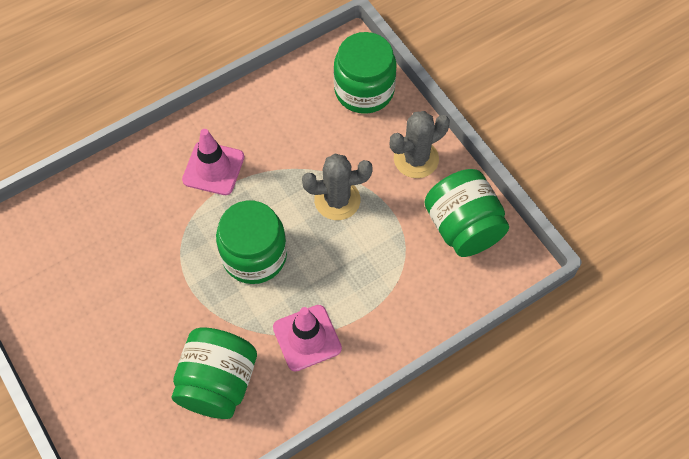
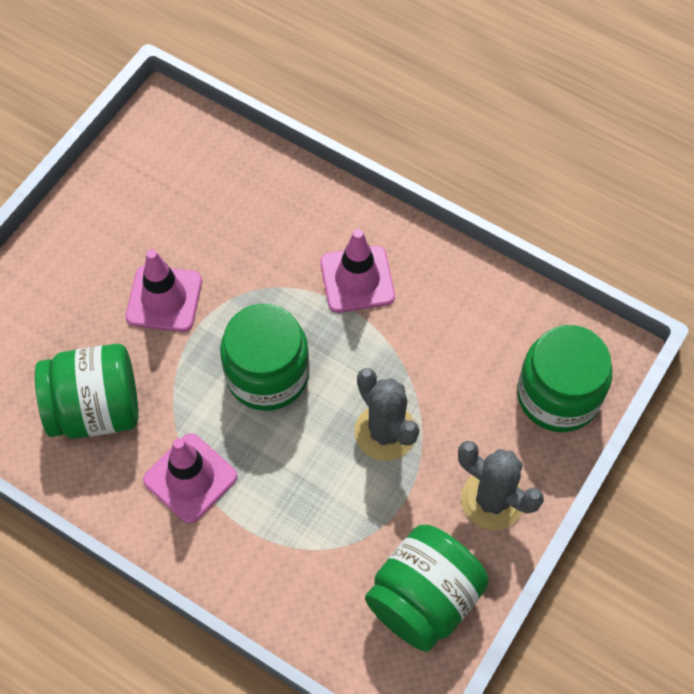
camera: 65 degrees right, 0 degrees up
(153, 301) = (164, 299): none -> pink traffic cone

